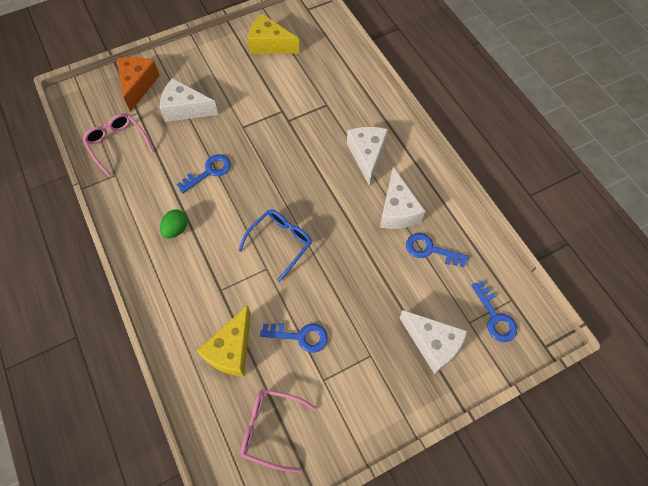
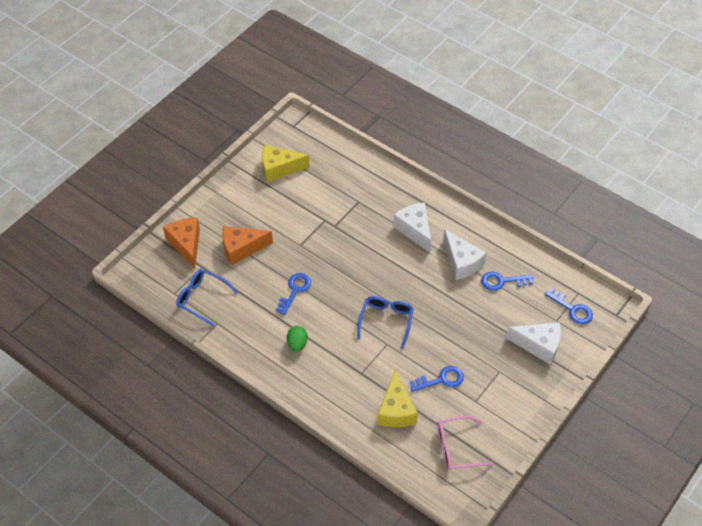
camera: 25 degrees left, 10 degrees down
(117, 144) = (202, 299): pink glasses -> blue glasses
(185, 109) = (241, 248): white cheese -> orange cheese

